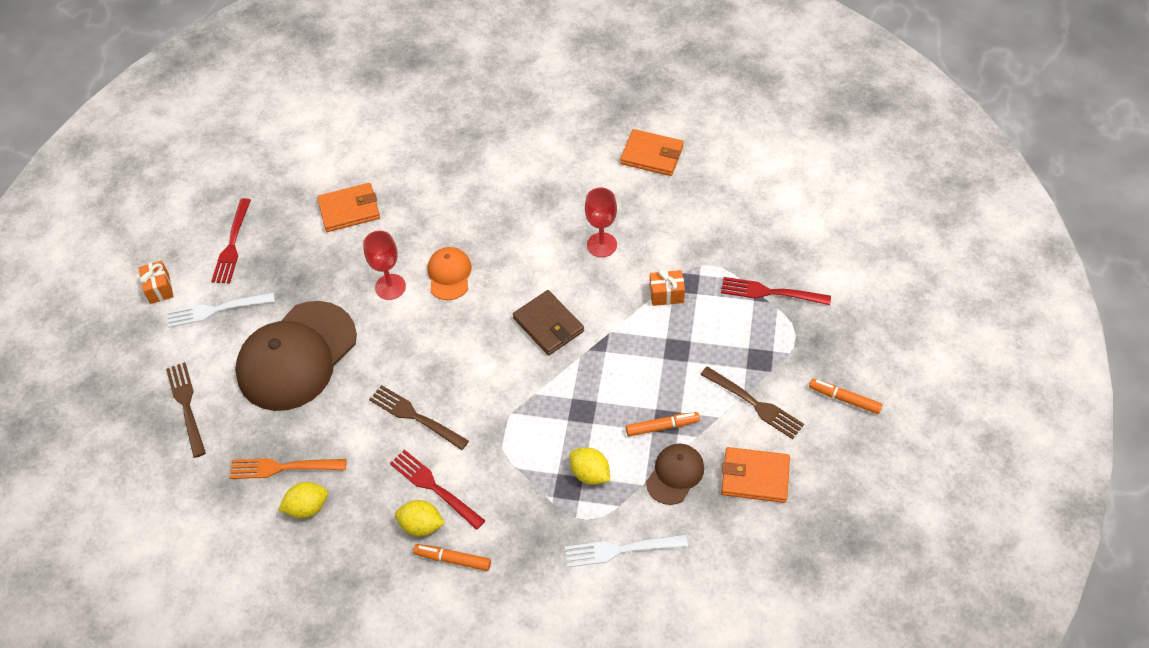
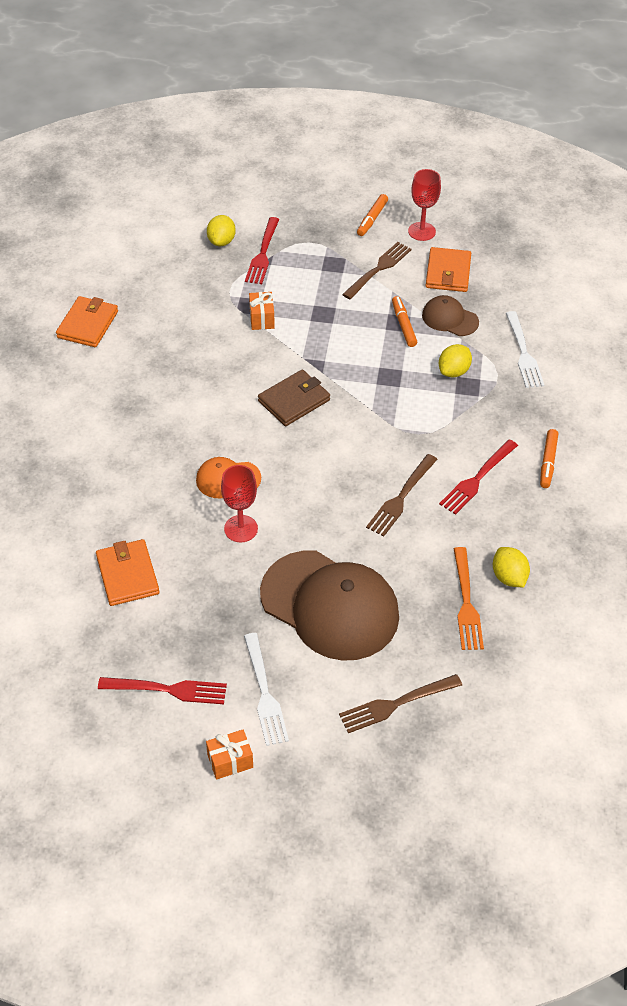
camera: 95 degrees left, 5 degrees down
(421, 525) = (517, 486): yellow lemon -> yellow lemon (221, 241)
(602, 245) = (199, 362): red goblet -> red goblet (421, 231)

